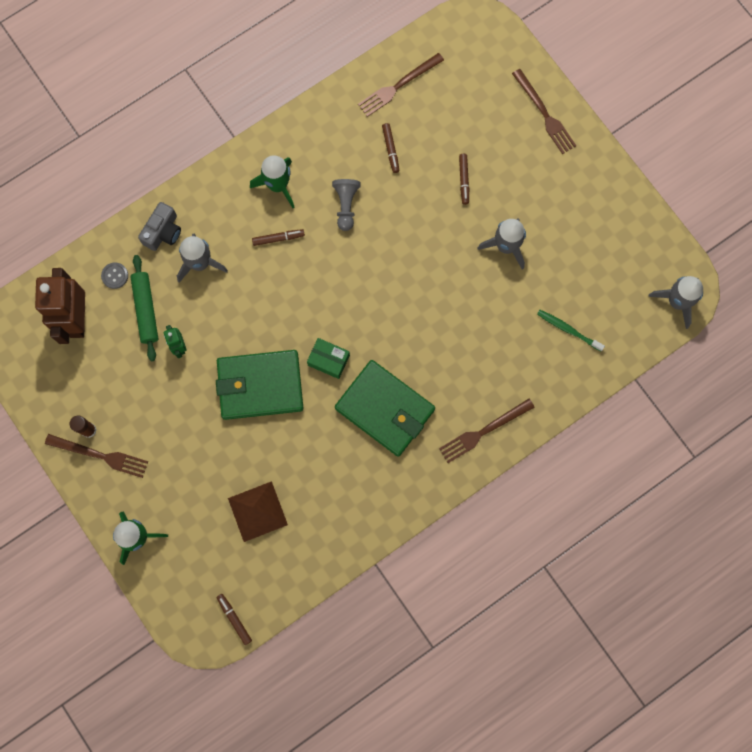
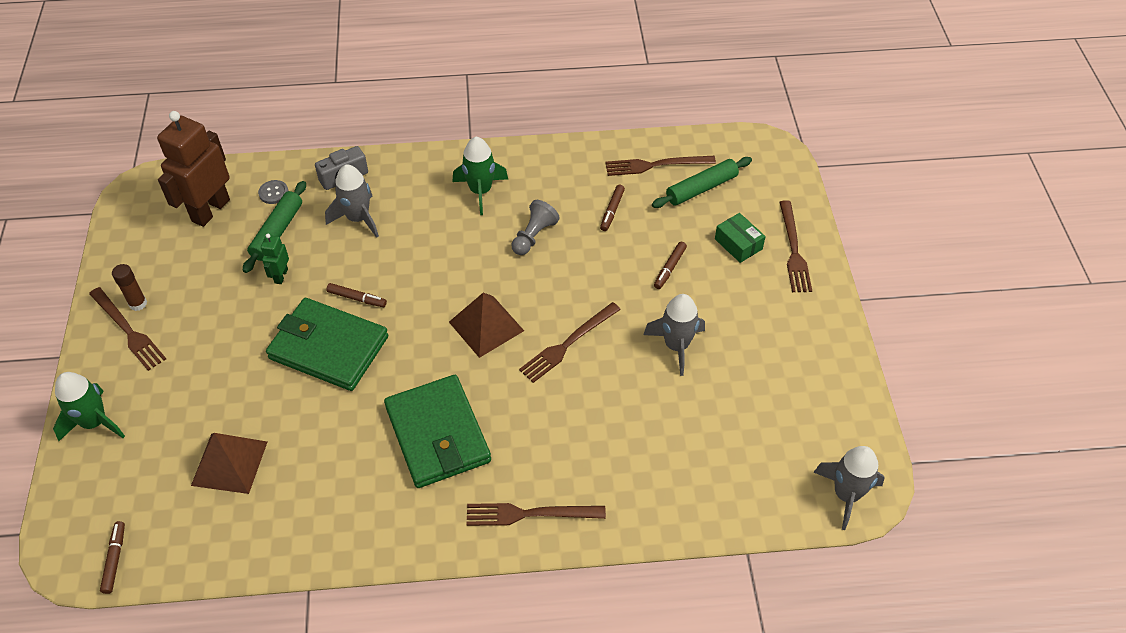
camera: 30 degrees right, 25 degrees down
(278, 238) = (447, 233): brown marker -> brown marker (357, 298)
(328, 360) = (414, 359): green box -> green box (738, 244)
(361, 304) = (486, 326): none -> brown pyramid
(429, 287) = (568, 344): none -> brown fork
(446, 91) = (701, 188): none -> green rolling pin
(568, 329) = (696, 459): green toothbrush -> none

